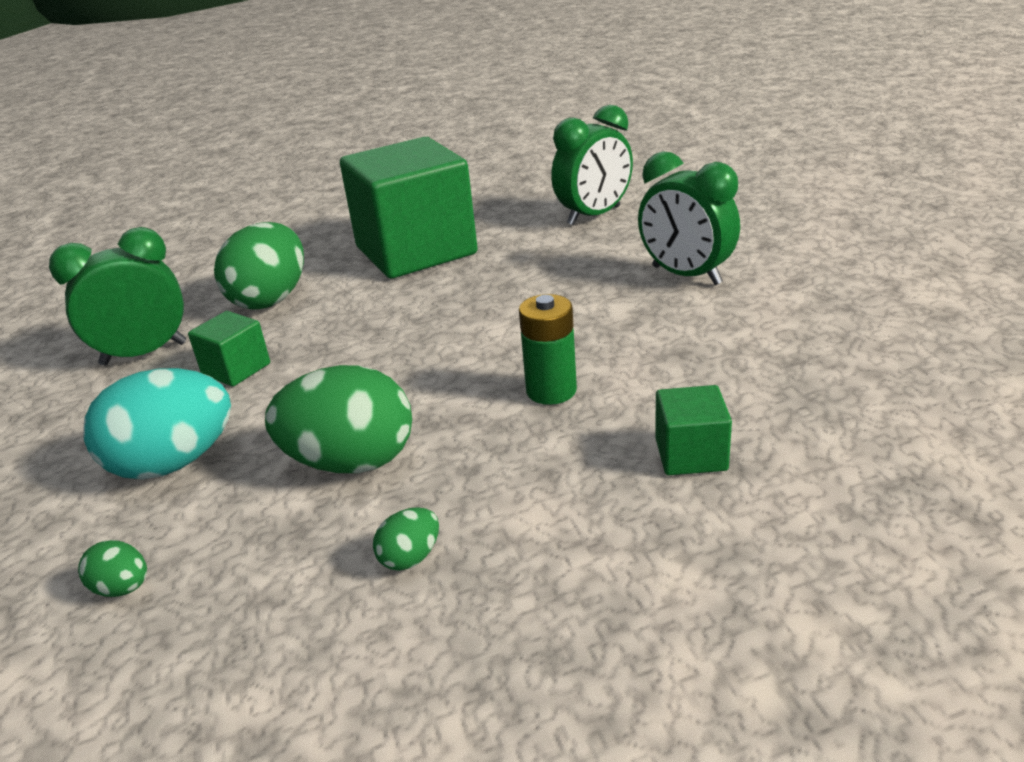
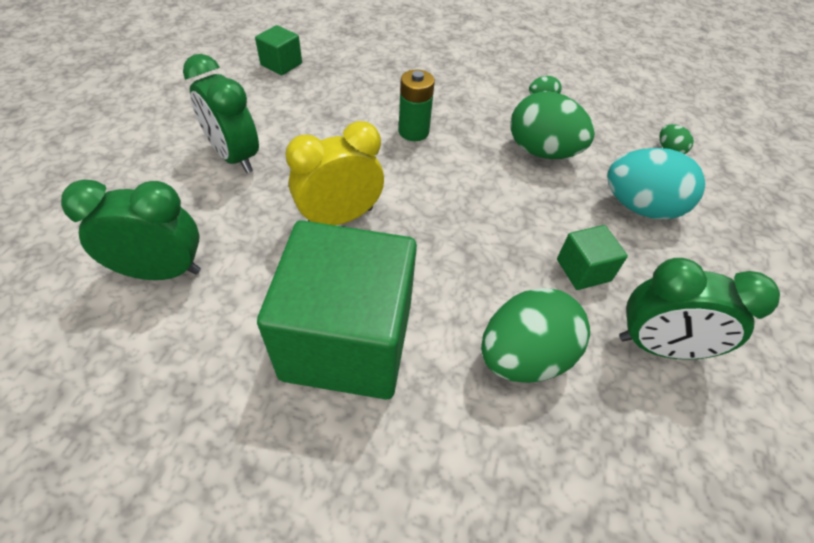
camera: 150 degrees left, 20 degrees up
(516, 291) = (340, 217): none -> yellow clock
(686, 275) = (234, 157): green clock -> green clock turned 150 degrees clockwise
(691, 454) = (399, 74): green cube -> green cube (281, 64)

